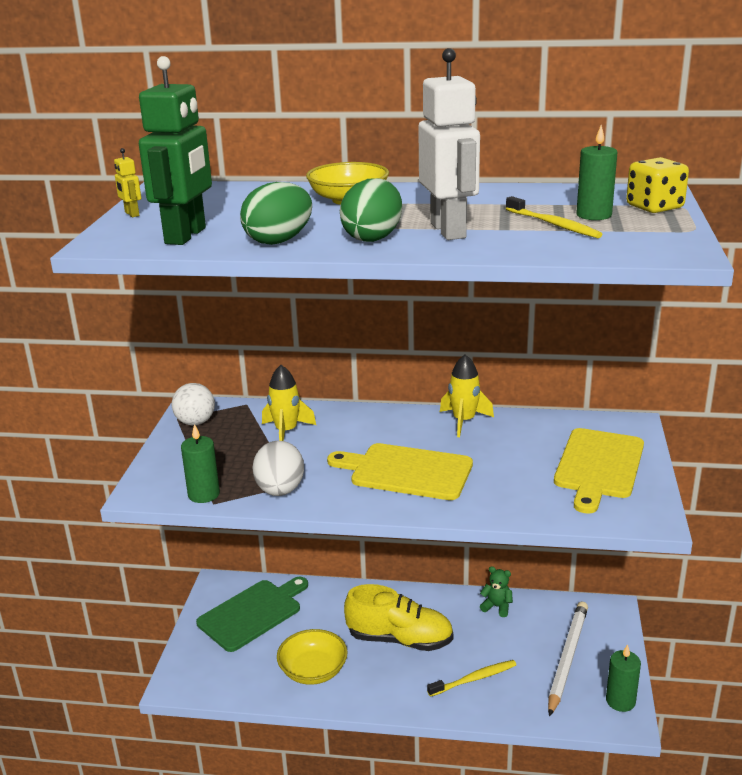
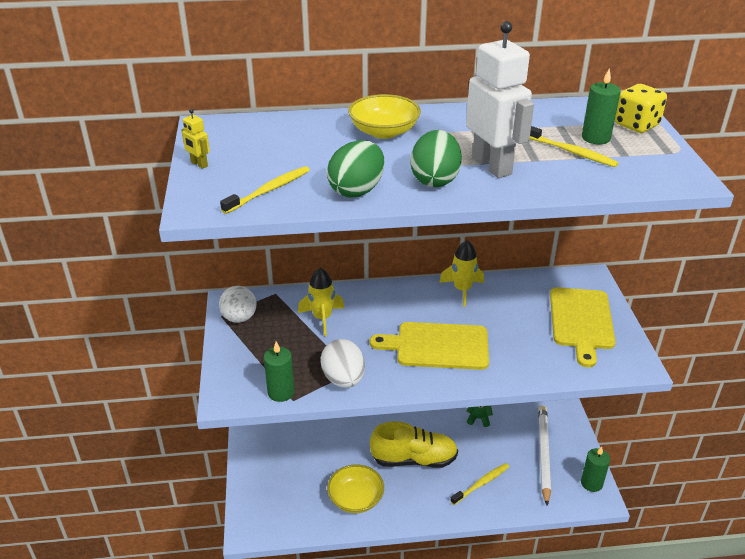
camera: 15 degrees left, 10 degrees up
(186, 236) = (269, 190): green robot -> yellow toothbrush
(253, 613) = (288, 455): green cutting board -> none

